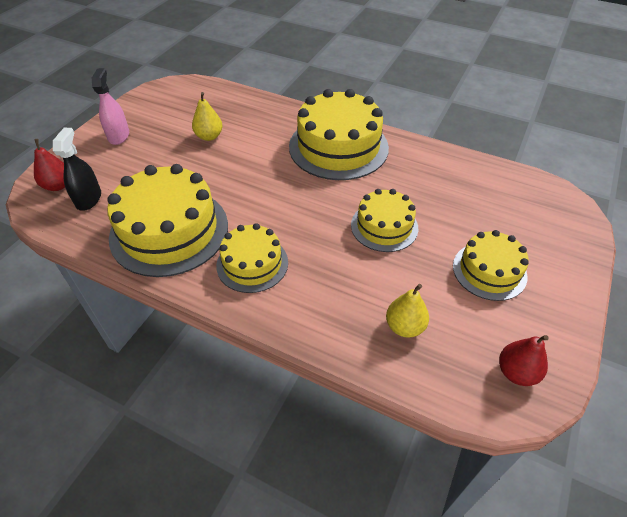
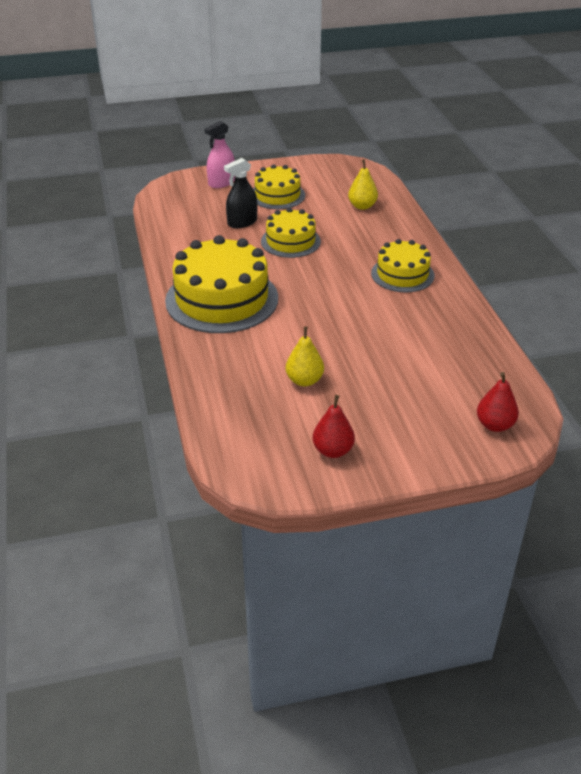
camera: 130 degrees left, 10 degrees down
(88, 199) = (476, 392): black spray bottle -> black spray bottle (242, 222)
(118, 136) = (386, 444): pink spray bottle -> pink spray bottle (221, 182)
(169, 231) = (434, 326): yellow cake -> none
(516, 372) = (341, 171): red pear -> red pear (333, 451)

